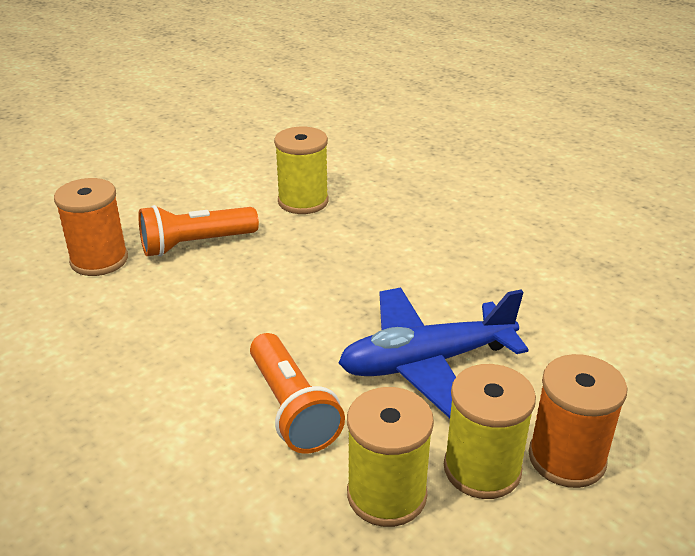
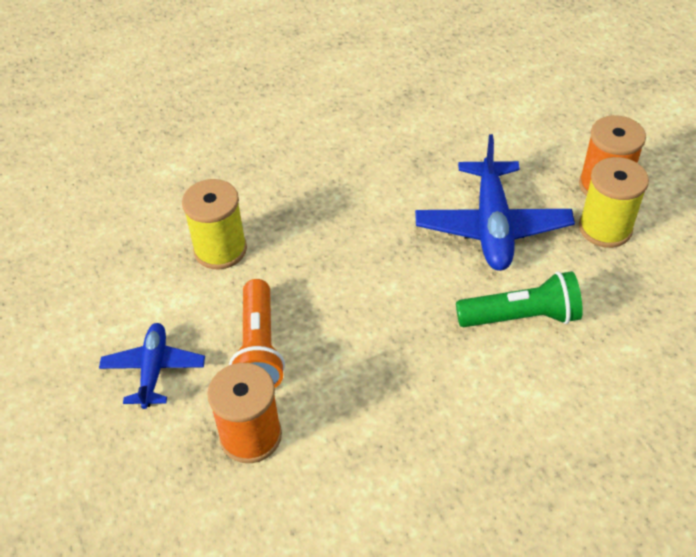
camera: 70 degrees left, 15 degrees up
(160, 201) = (154, 370): none -> blue plane
(292, 408) = (521, 317): orange flashlight -> green flashlight
(386, 495) = (618, 282): yellow spool -> none

